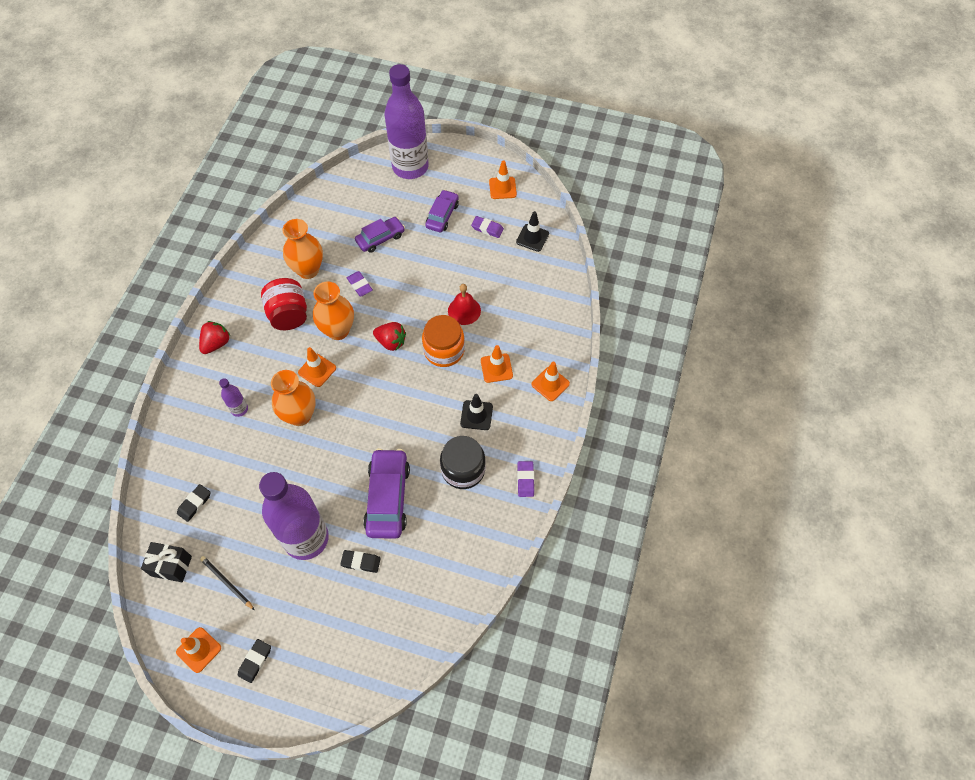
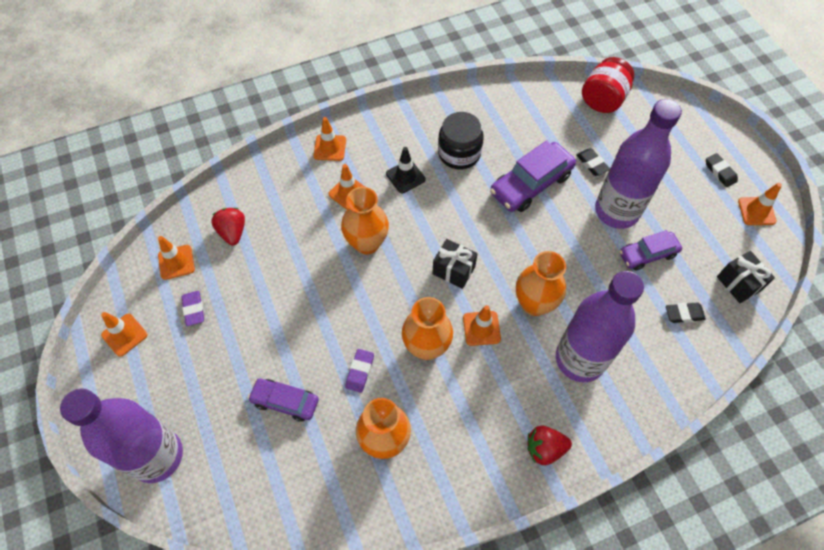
camera: 130 degrees left, 0 degrees up
(227, 583) = (702, 234): black pencil -> none
(239, 409) = (580, 359): purple bottle -> purple bottle, size x2.43
(255, 661) = (720, 172): black eraser -> black eraser turned 75 degrees clockwise
(288, 315) = (451, 408): red jar -> red jar (603, 99)
(372, 386) = (453, 270): none -> black gift
(391, 342) = (396, 291): red strawberry -> red strawberry (232, 232)
(442, 215) = (207, 365): purple car -> purple car (647, 254)
(444, 350) = (367, 243): orange jar -> orange vase
(464, 310) = (311, 258): red bell -> none
(525, 480) = (427, 111): purple eraser -> none
(532, 238) = (176, 262): black traffic cone -> orange traffic cone

